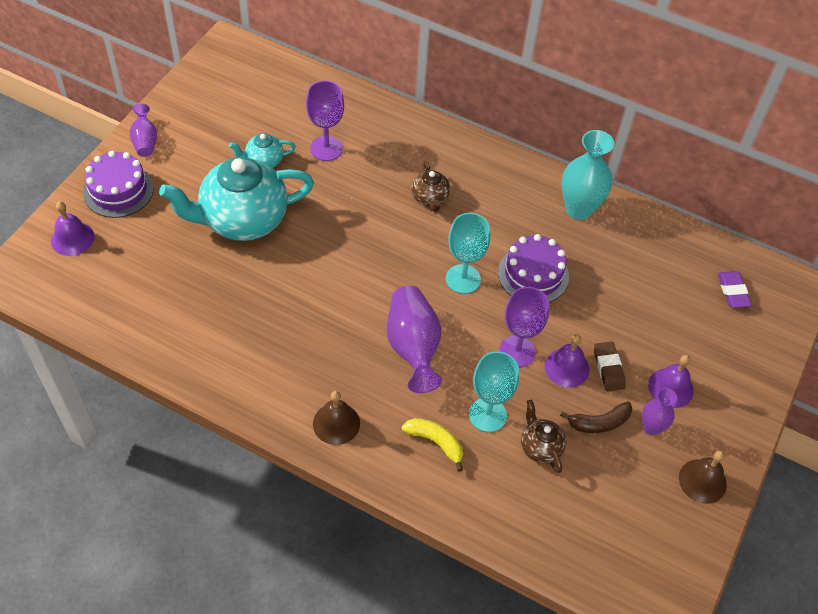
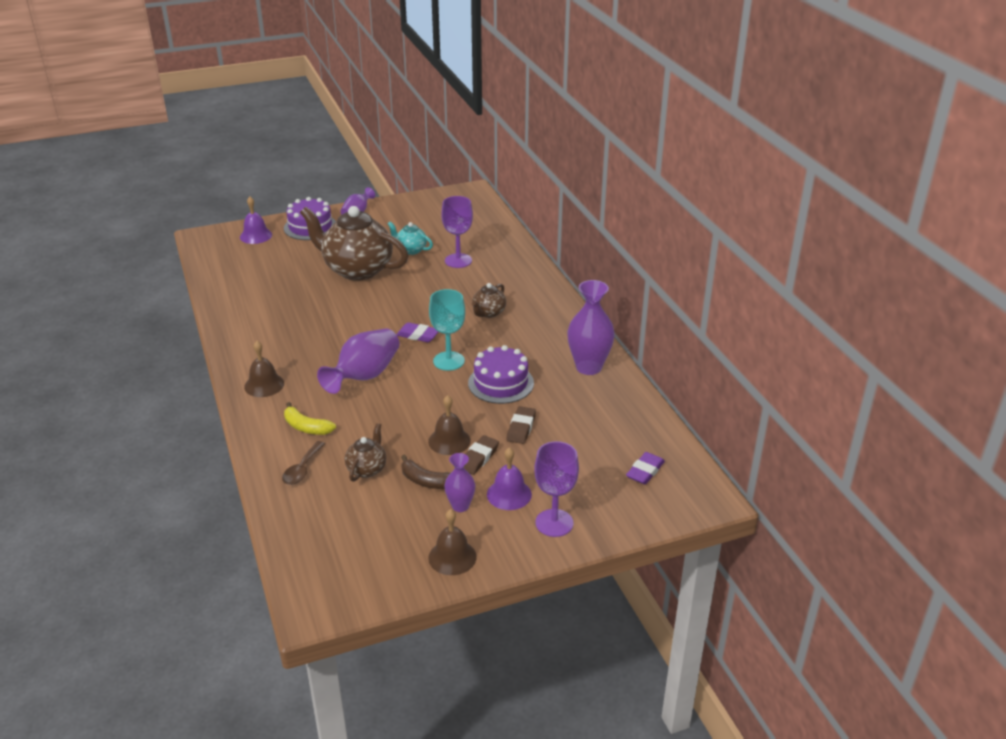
camera: 45 degrees right, 20 degrees down
(243, 220) = (357, 270): turquoise teapot -> brown teapot
(401, 266) = (418, 335): none -> purple eraser
(436, 442) = (306, 427): yellow banana -> yellow banana turned 135 degrees clockwise
(487, 415) = (359, 433): turquoise goblet -> none
(490, 489) = (302, 469): none -> brown spoon
(517, 351) = (428, 414): purple goblet -> purple goblet (554, 523)
(566, 367) = (449, 441): purple bell -> brown bell
(579, 209) = (588, 367): turquoise vase -> purple vase
(603, 313) = (521, 428): none -> brown eraser

